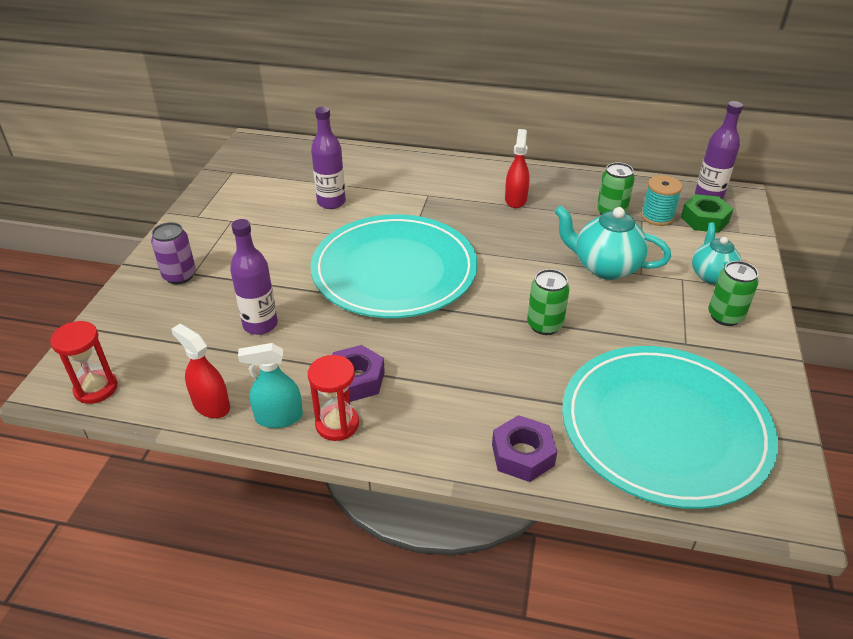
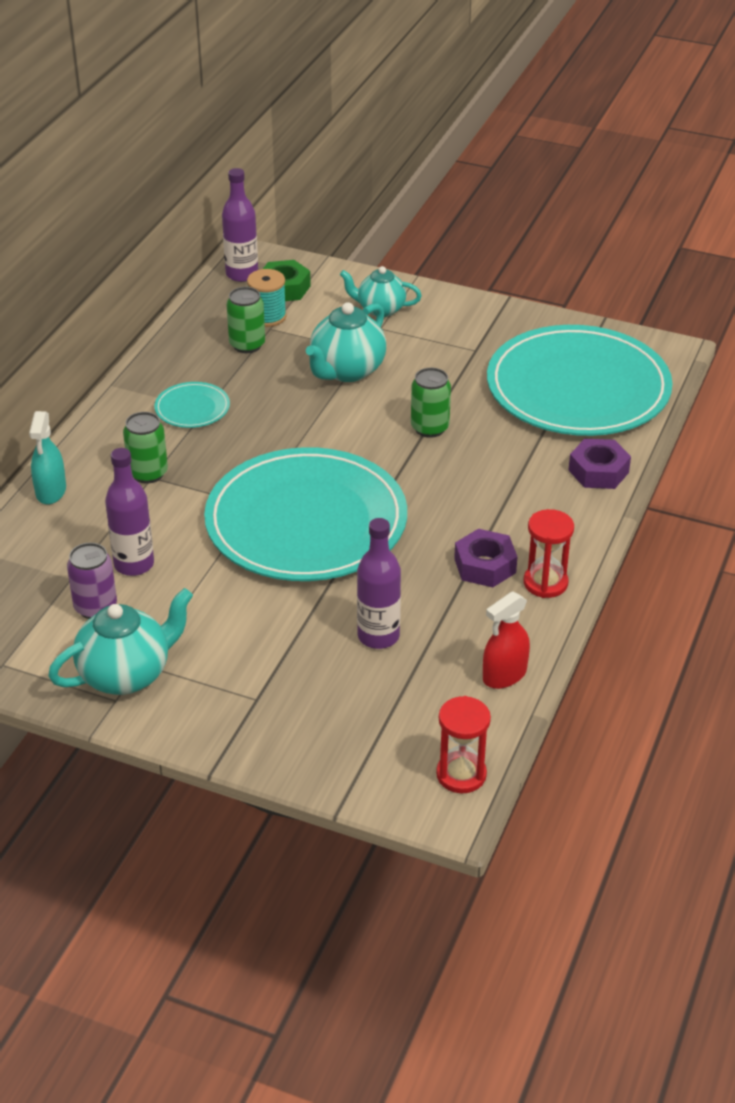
camera: 80 degrees left, 0 degrees up
(179, 276) = (258, 712): purple can -> purple can (95, 607)
(221, 216) = (126, 674): none -> turquoise teapot
(279, 417) = (530, 624): turquoise spray bottle -> turquoise spray bottle (51, 491)
(515, 199) = (192, 408): red spray bottle -> turquoise plate
(725, 316) = (443, 318): green can -> green can (148, 473)

